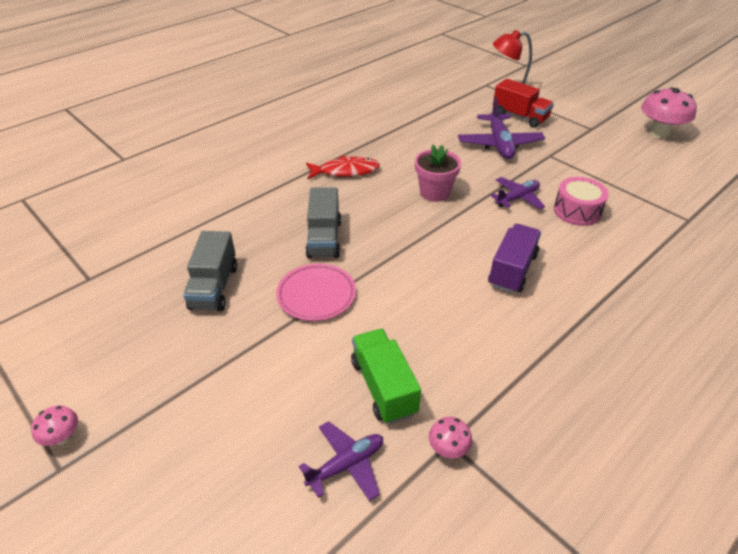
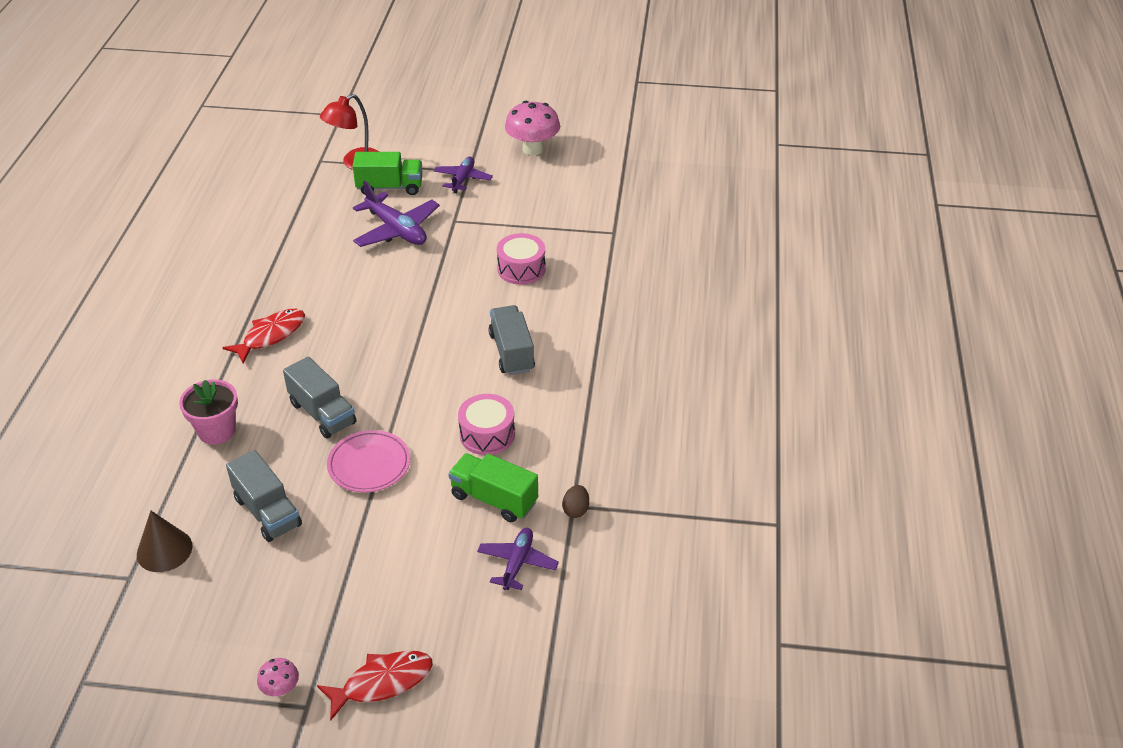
camera: 40 degrees left, 0 degrees up
(128, 273) = (164, 550): none -> brown cone
(128, 495) = (382, 682): none -> red fish
(430, 326) = (487, 434): none -> pink drum
(434, 192) = (381, 314): pink flower pot -> pink flower pot (217, 431)
(448, 449) = (576, 510): pink mushroom -> brown egg
(512, 270) = (511, 352): purple truck -> grey truck
(517, 198) = (461, 281): purple plane -> purple plane (463, 179)
(520, 117) = (390, 187): red truck -> green truck

